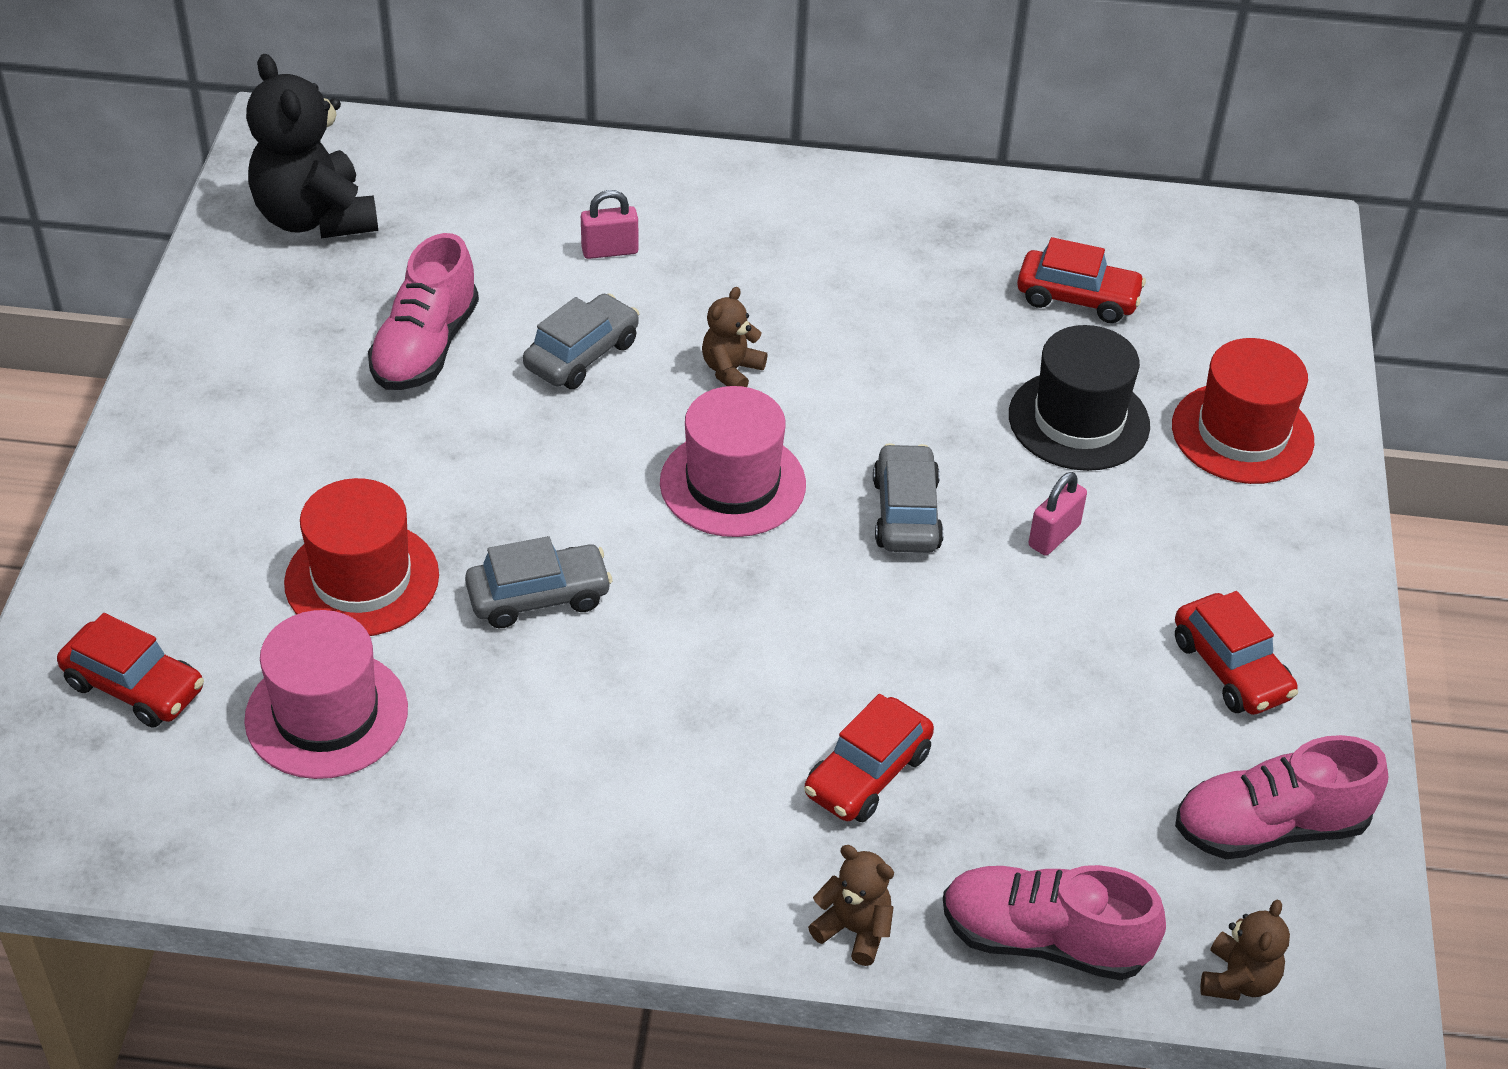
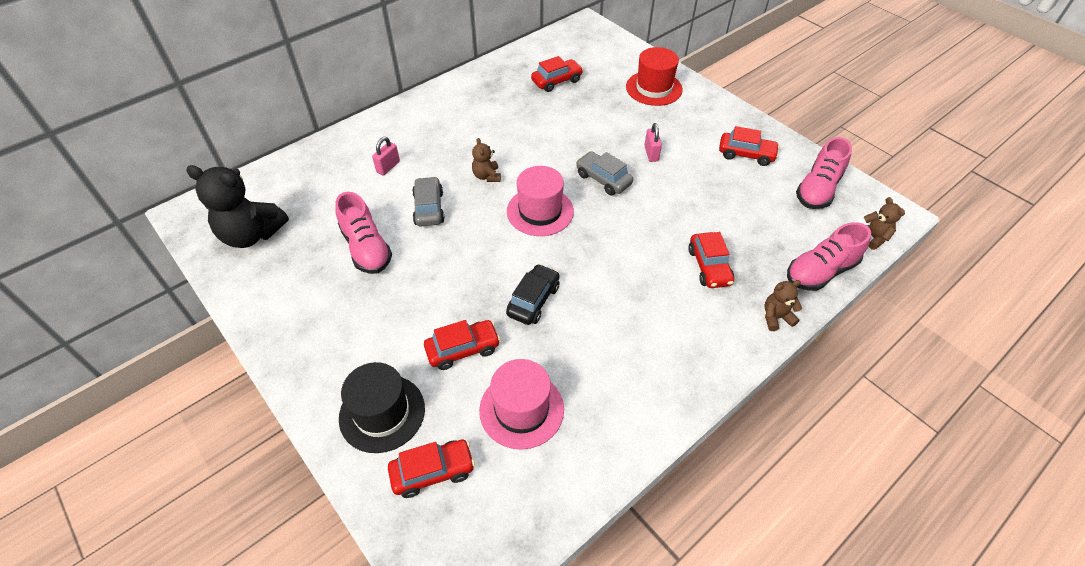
camera: 45 degrees left, 5 degrees up
(362, 579) = (463, 349): red hat -> red car
(538, 597) = (533, 300): grey car -> black car
(1078, 420) = (608, 116): black hat -> black hat (382, 413)

